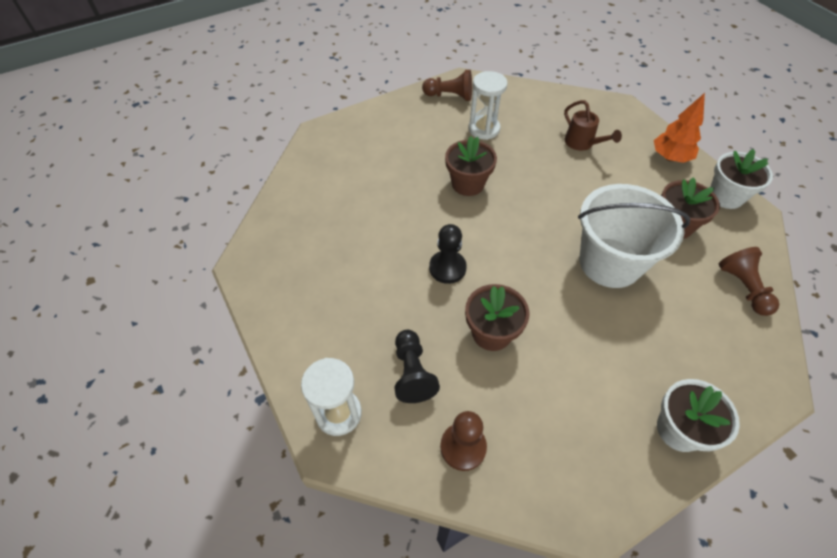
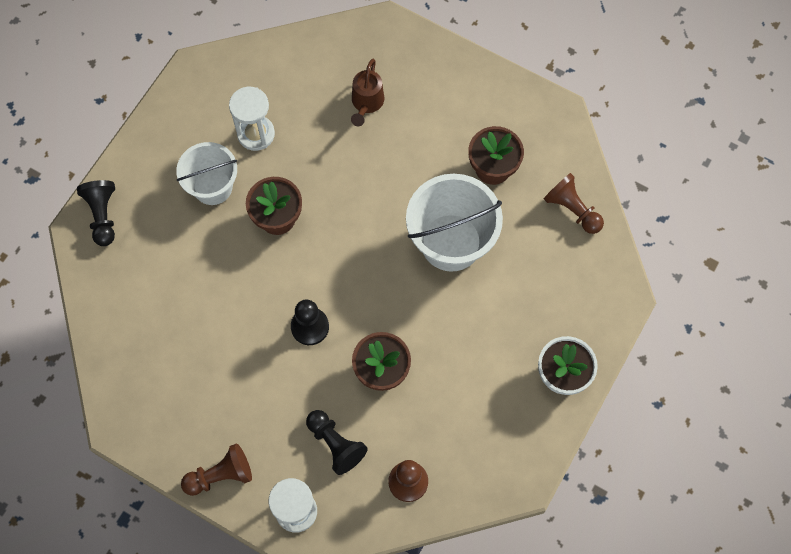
camera: 30 degrees left, 15 degrees up
(341, 131) = (102, 215): none -> black pawn
(431, 146) = (212, 187): none -> white bucket
(450, 96) = (193, 102): brown pawn -> brown pawn (220, 475)
(582, 143) = (366, 103): brown watering can -> brown watering can turned 75 degrees clockwise
(670, 158) = (460, 79): orange tree -> none
(725, 196) = (528, 105): white flower pot -> none

